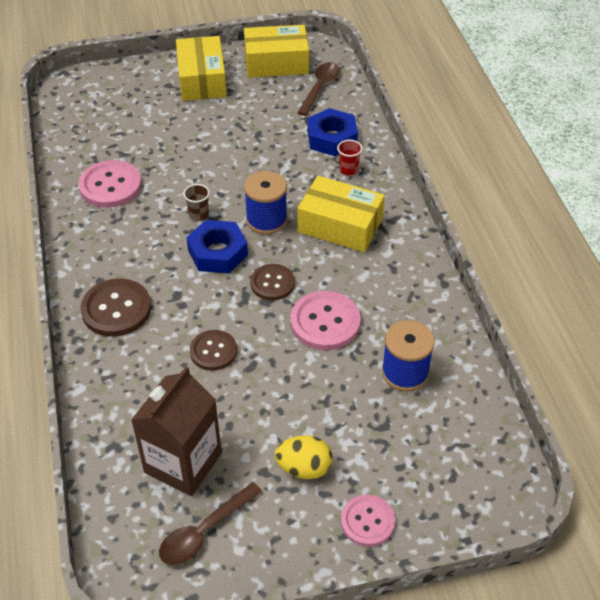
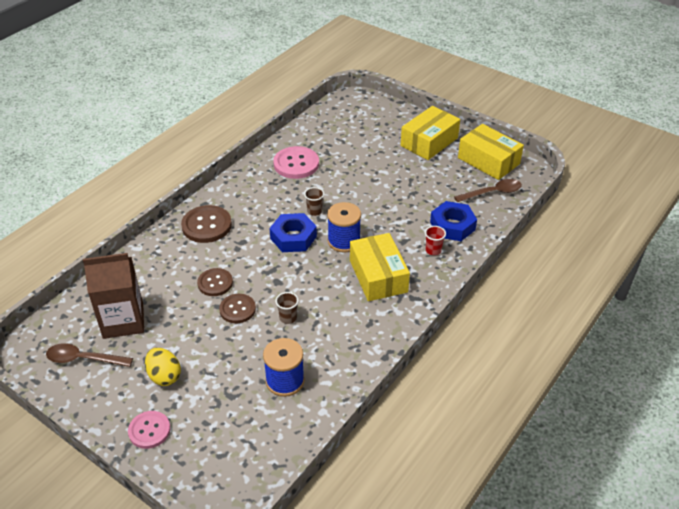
camera: 50 degrees right, 5 degrees down
(272, 283) = (294, 275): brown button -> brown button (237, 309)
(325, 322) = (288, 318): pink button -> brown cup

